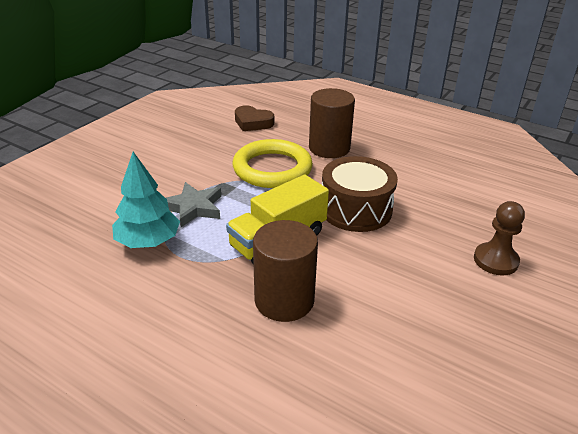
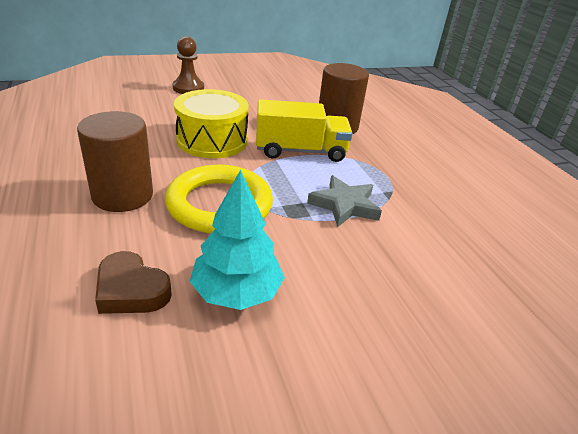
camera: 145 degrees left, 0 degrees up
(148, 242) = (407, 196): turquoise tree -> turquoise tree (237, 292)
(253, 123) = (131, 290): brown heart -> brown heart turned 150 degrees clockwise
(356, 209) = (212, 140): brown drum -> yellow drum

